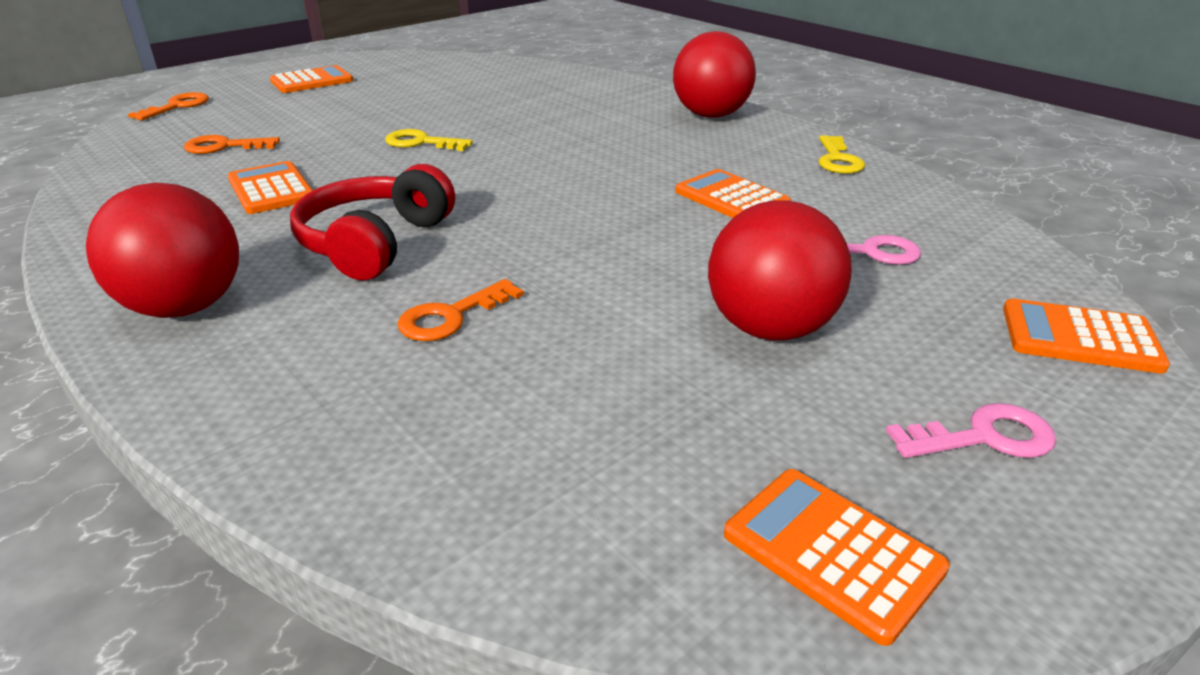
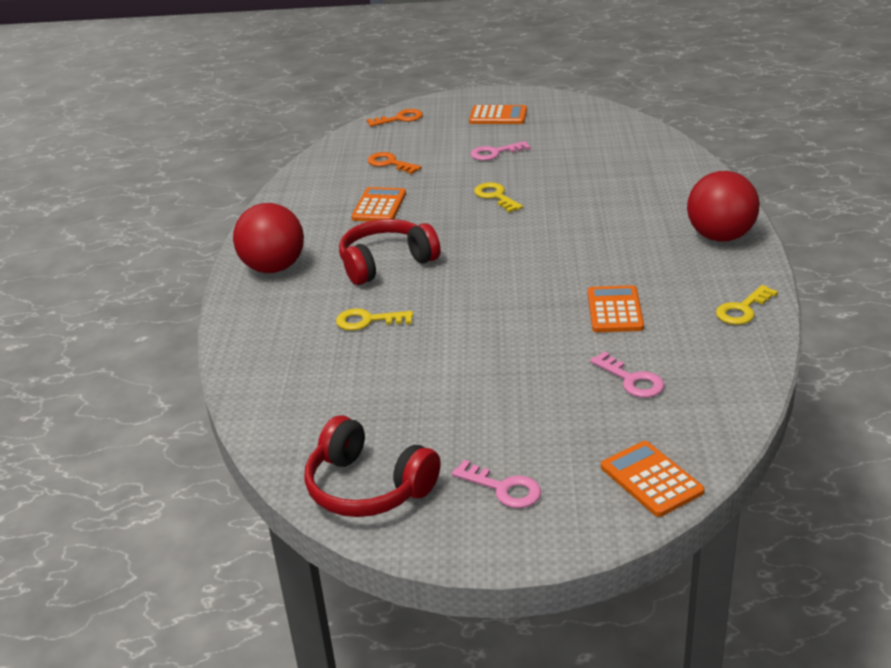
camera: 45 degrees right, 0 degrees up
(358, 109) = (495, 153): none -> pink key
(451, 316) = (368, 321): orange key -> yellow key
(770, 329) = (497, 395): red ball -> none
(832, 552) = (368, 487): orange calculator -> red headphones

